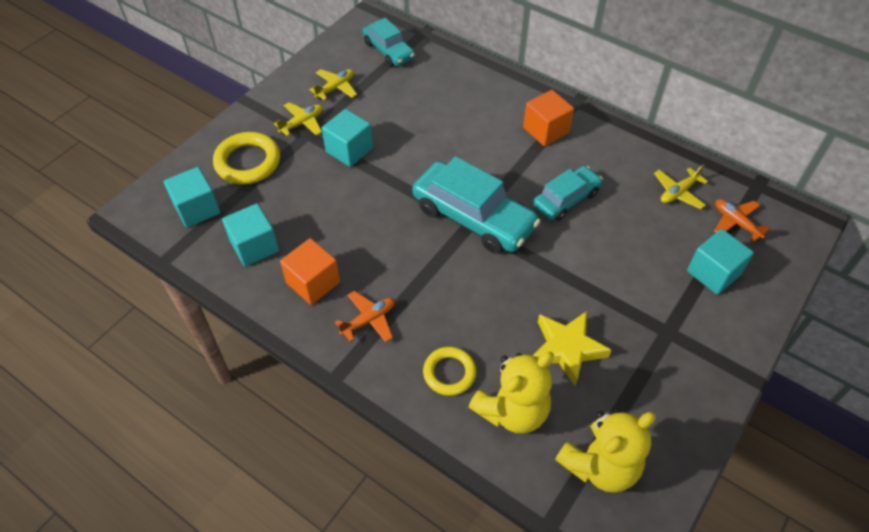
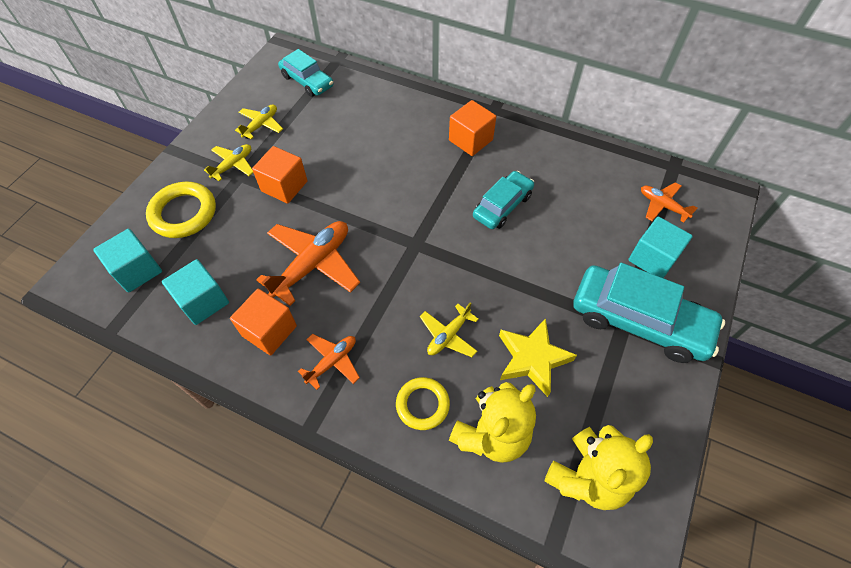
camera: 10 degrees left, 5 degrees up
(349, 150) = (284, 186): turquoise cube -> orange cube
(365, 228) = (313, 265): none -> orange plane
(473, 217) = (418, 237): turquoise car -> turquoise car (639, 321)
(678, 192) = (604, 184): yellow plane -> yellow plane (448, 335)

